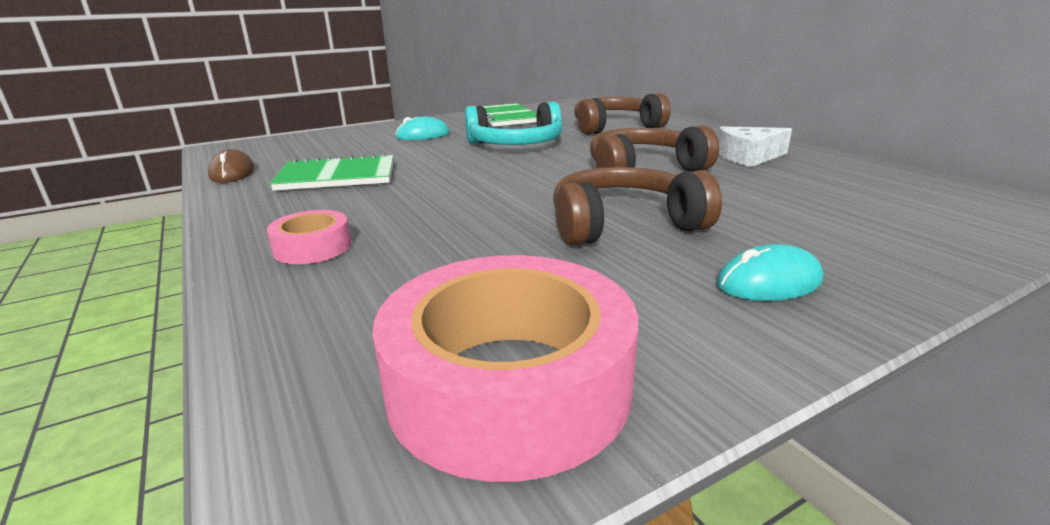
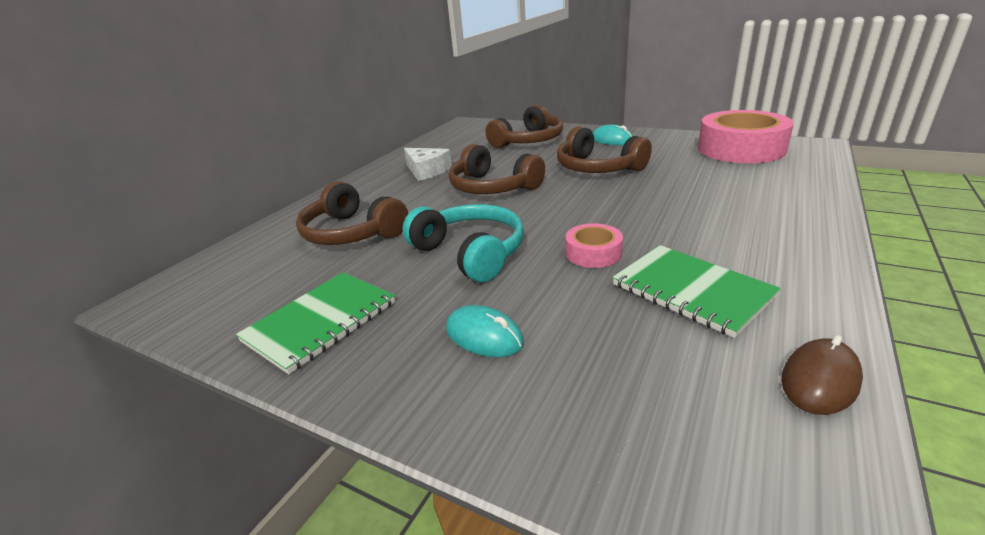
camera: 120 degrees left, 5 degrees up
(312, 247) = (774, 216): pink tape -> pink tape (593, 253)
(843, 223) = (528, 141): none -> brown headphones

